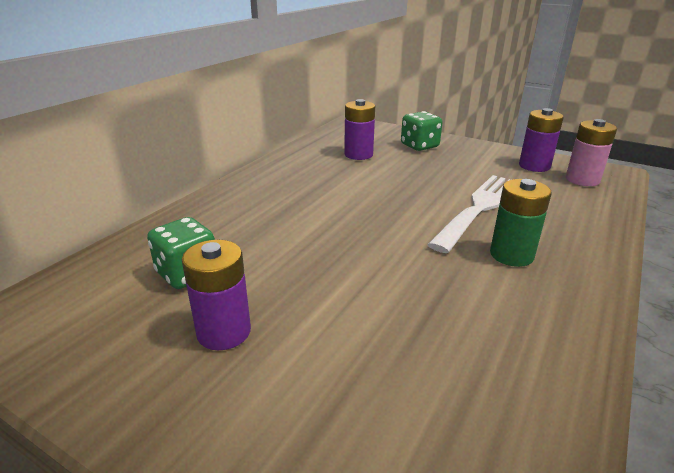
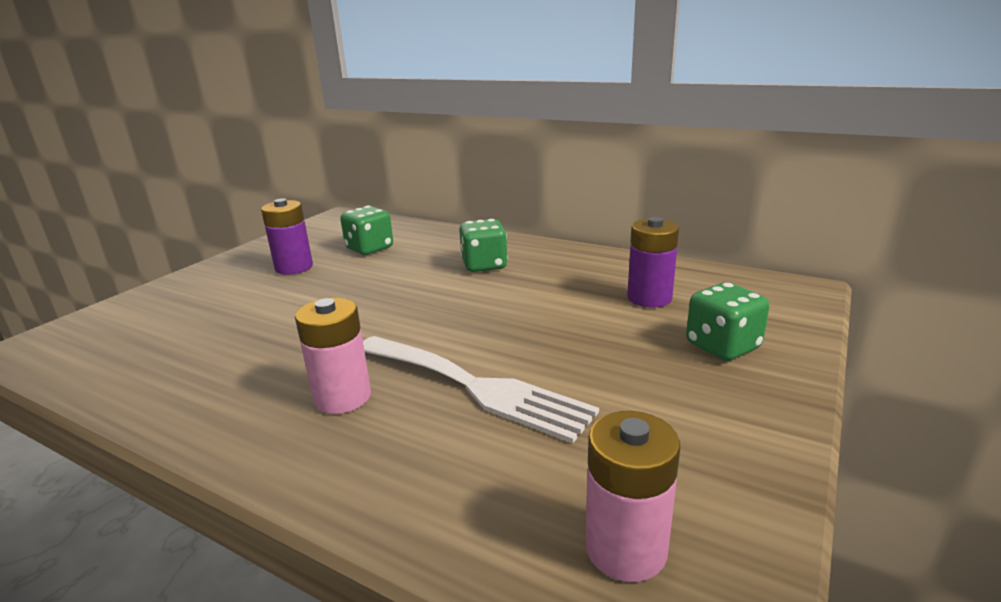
camera: 90 degrees right, 5 degrees down
(278, 205) = (484, 265): none -> green dice
(511, 255) = (342, 397): green battery -> pink battery
(534, 166) = (684, 480): purple battery -> none

